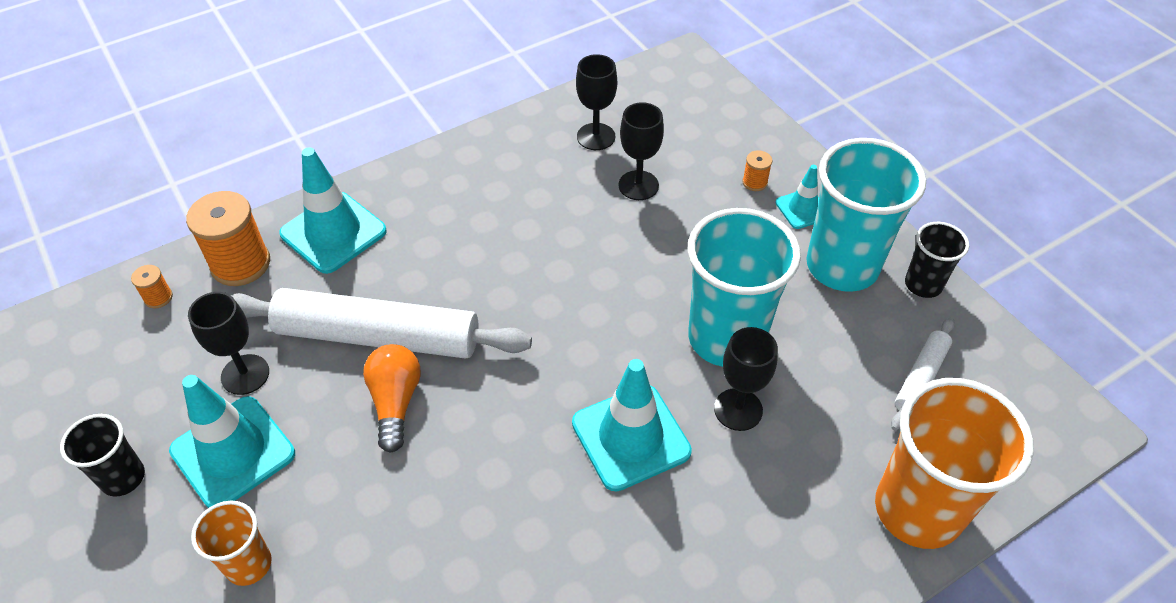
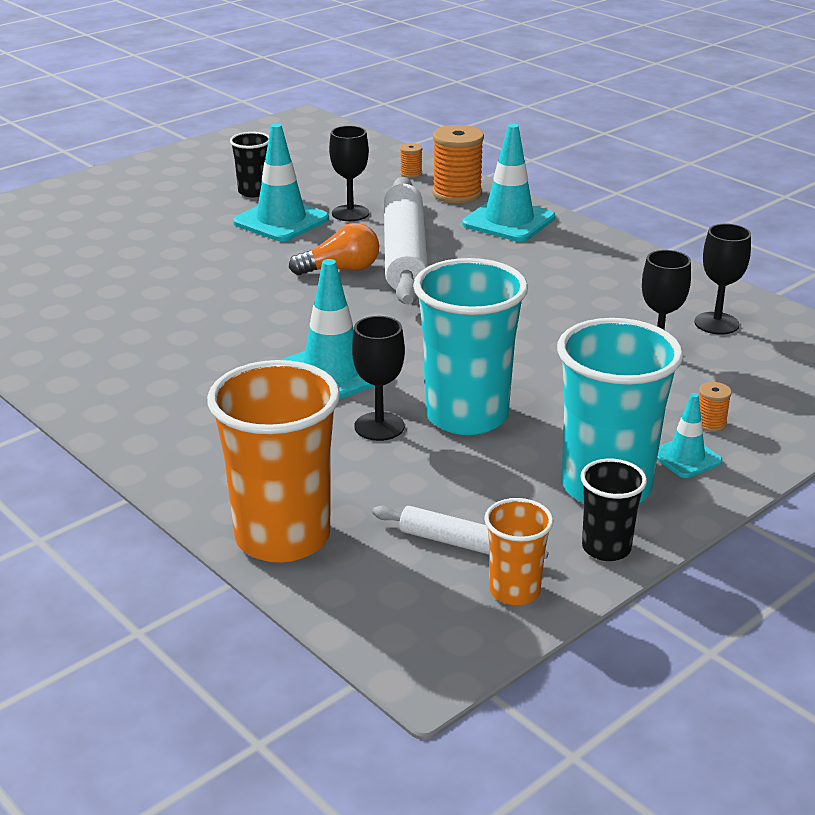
camera: 80 degrees right, 20 degrees down
(248, 564) = (192, 240): orange cup -> orange cup (514, 591)

